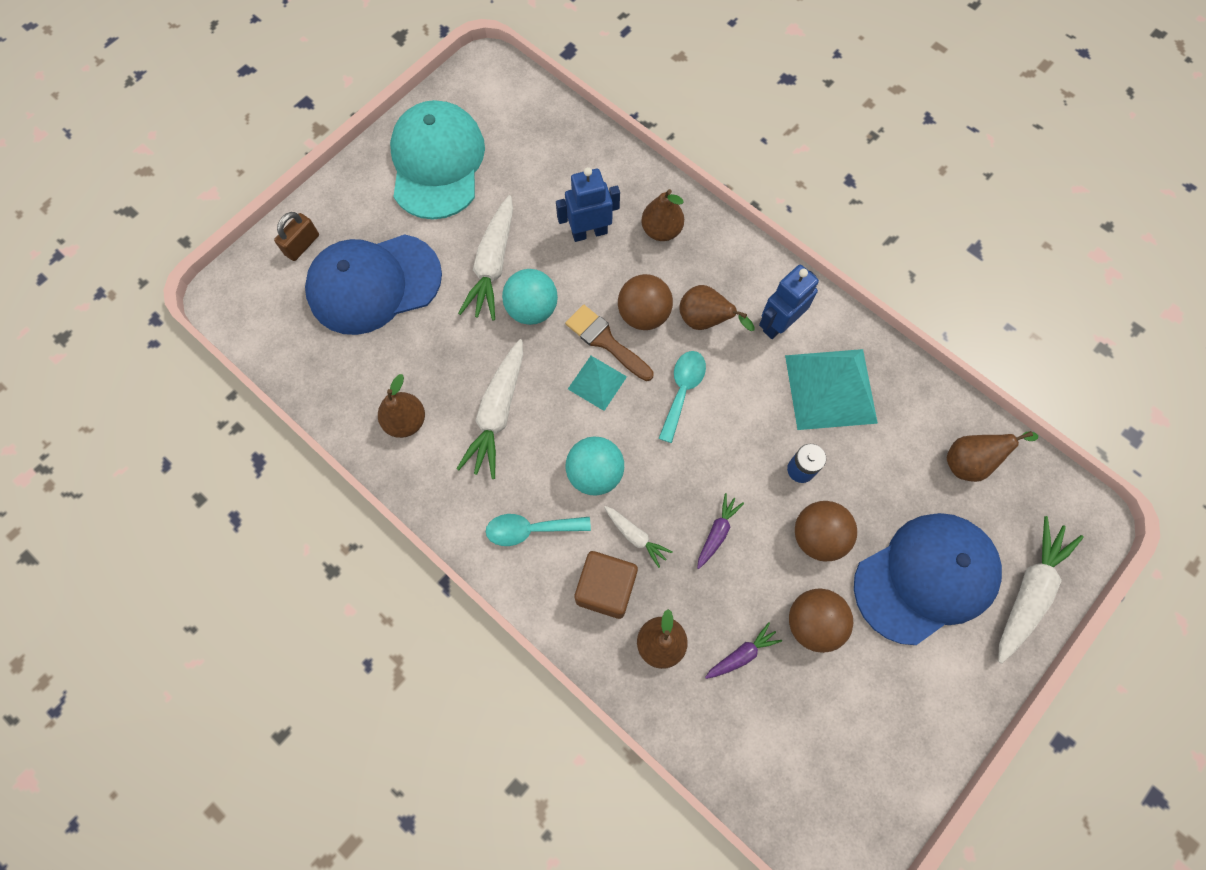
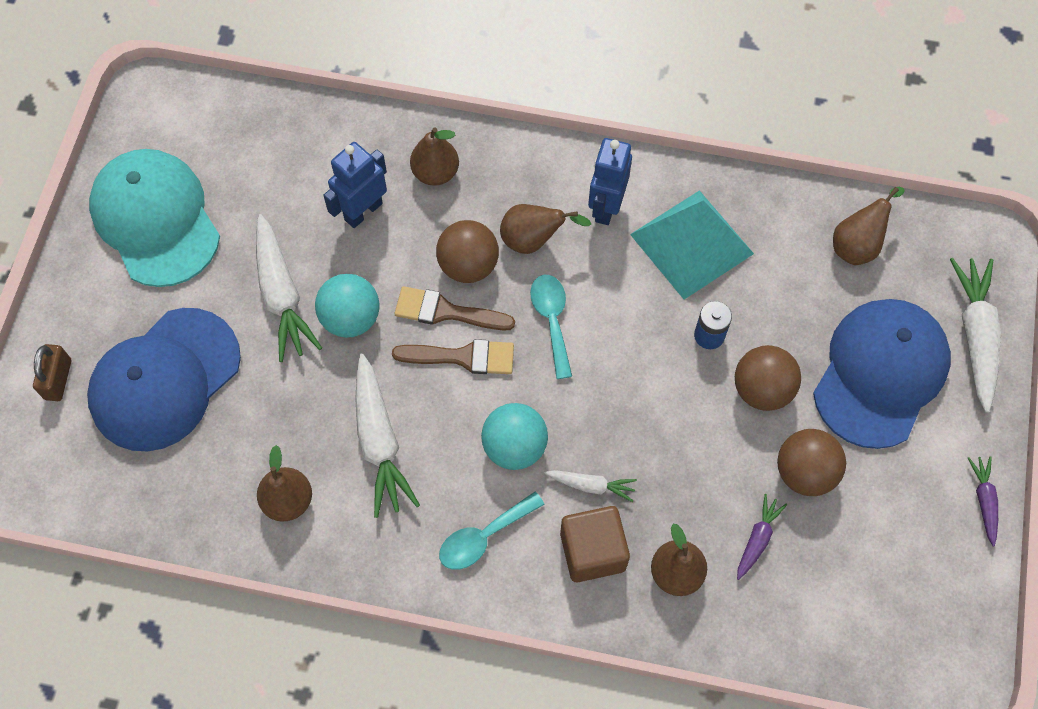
camera: 30 degrees left, 5 degrees down
(597, 383) = (462, 357): turquoise pyramid -> brown brush
(717, 532) = (666, 438): purple carrot -> purple carrot (984, 501)

